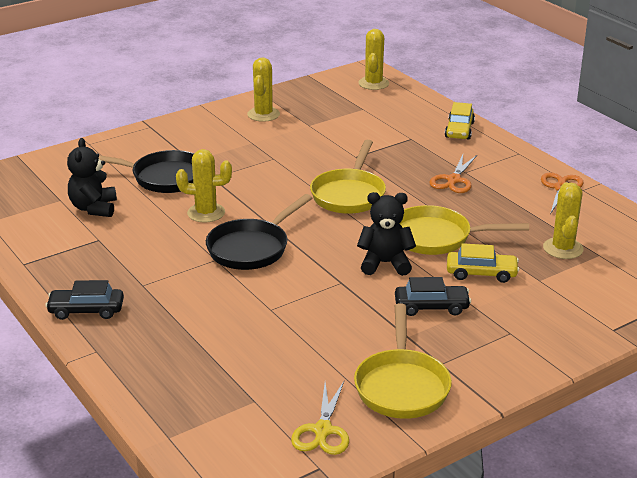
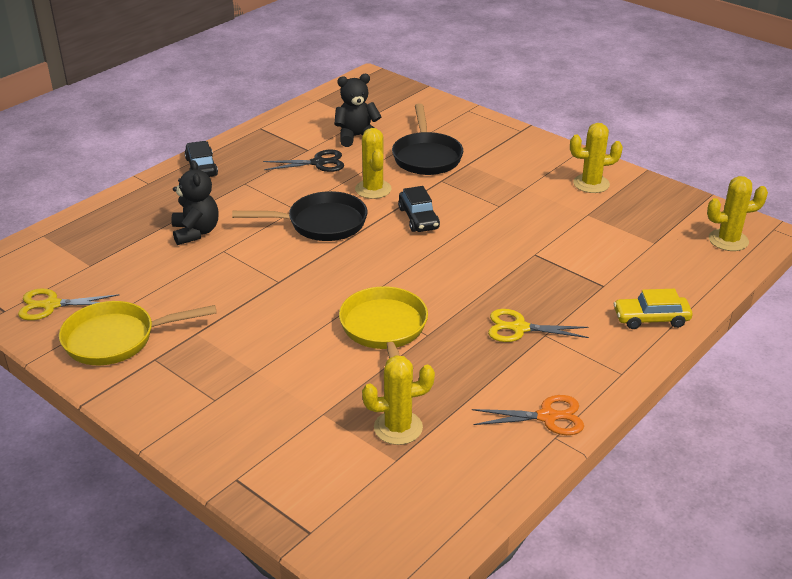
camera: 75 degrees right, 5 degrees up
(132, 236) = (318, 163): none -> black scissors
(252, 248) = (321, 223): black pan -> black pan turned 150 degrees clockwise
(349, 194) = (448, 262): yellow pan -> none
(385, 263) = (320, 303): black teddy bear -> black teddy bear (196, 232)
(431, 307) = (249, 342): black car -> black car (418, 218)
(454, 180) = (519, 328): orange scissors -> yellow scissors
(481, 273) = (322, 369): yellow car -> none

